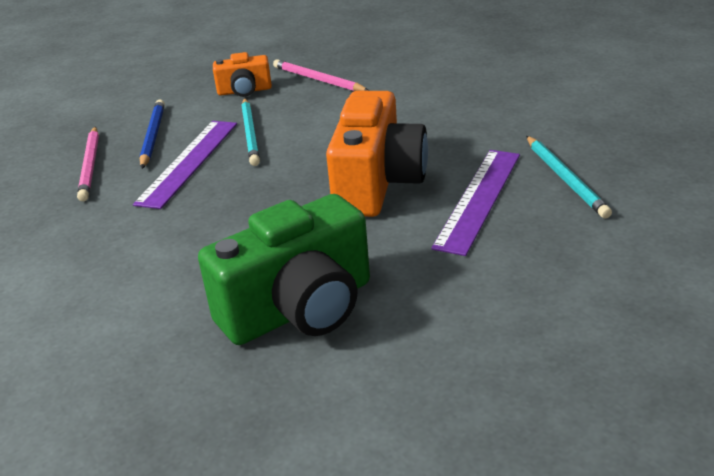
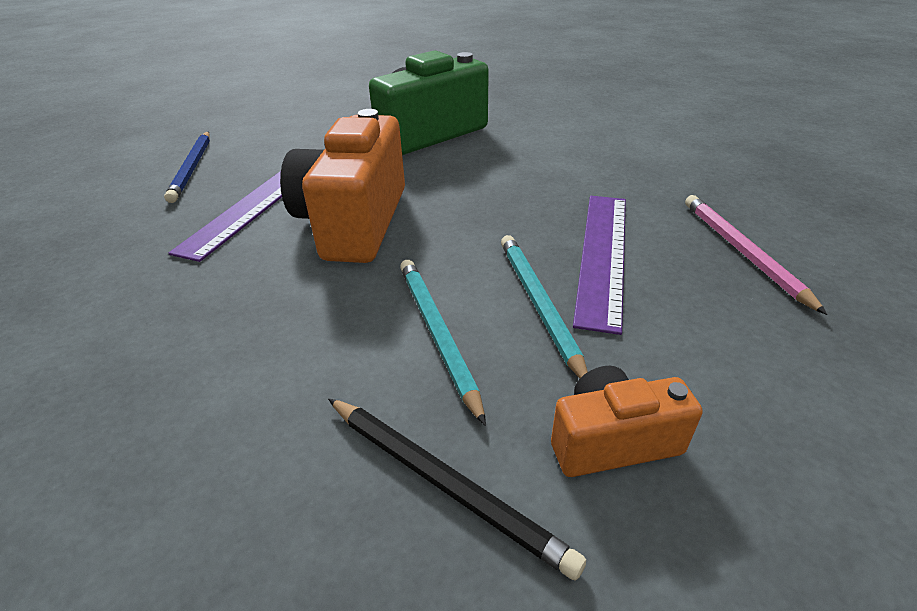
camera: 175 degrees right, 5 degrees up
(152, 136) = (703, 304): blue pencil -> blue pencil (192, 168)
(318, 80) = (444, 482): pink pencil -> black pencil
(565, 178) = (148, 225): turquoise pencil -> turquoise pencil (437, 334)

